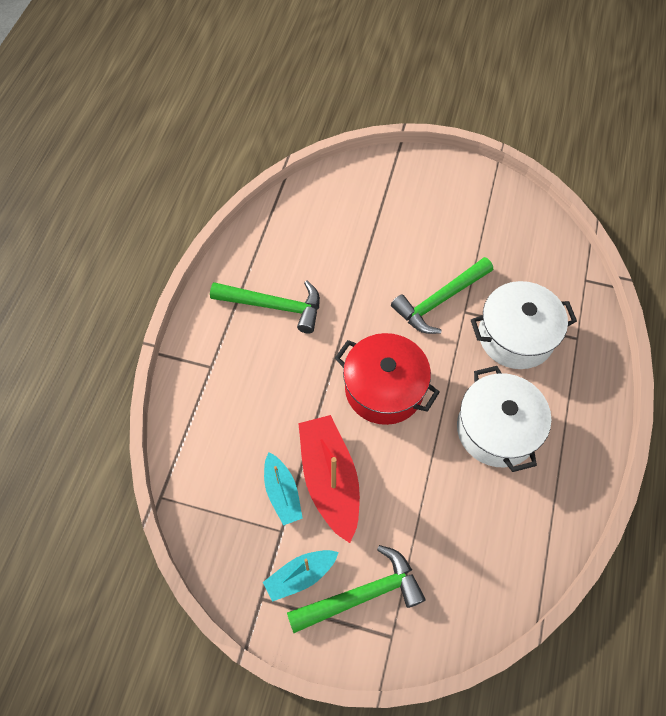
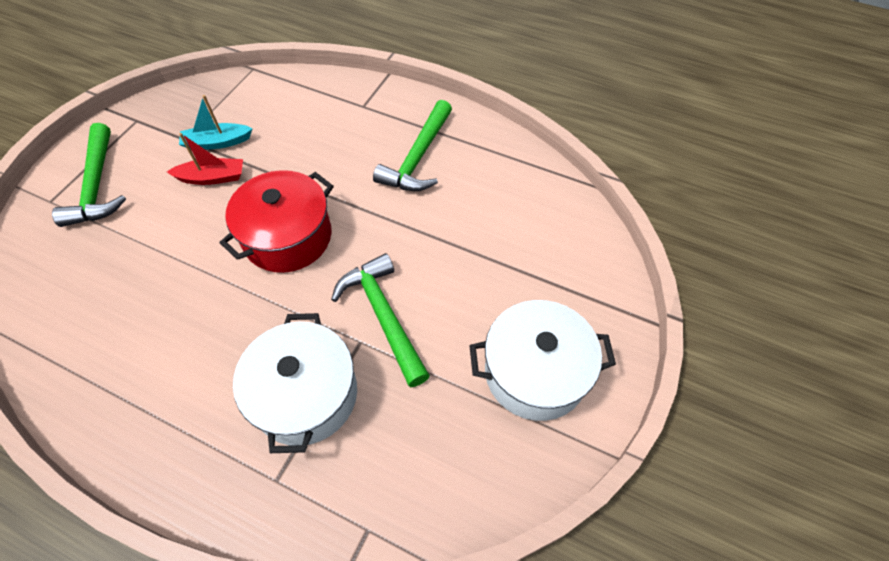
camera: 100 degrees right, 5 degrees down
(300, 576) = (138, 146): turquoise boat -> none
(329, 479) = (212, 177): red boat -> red boat, size x0.58
(496, 429) = (194, 337): white pot -> white pot (535, 372)

